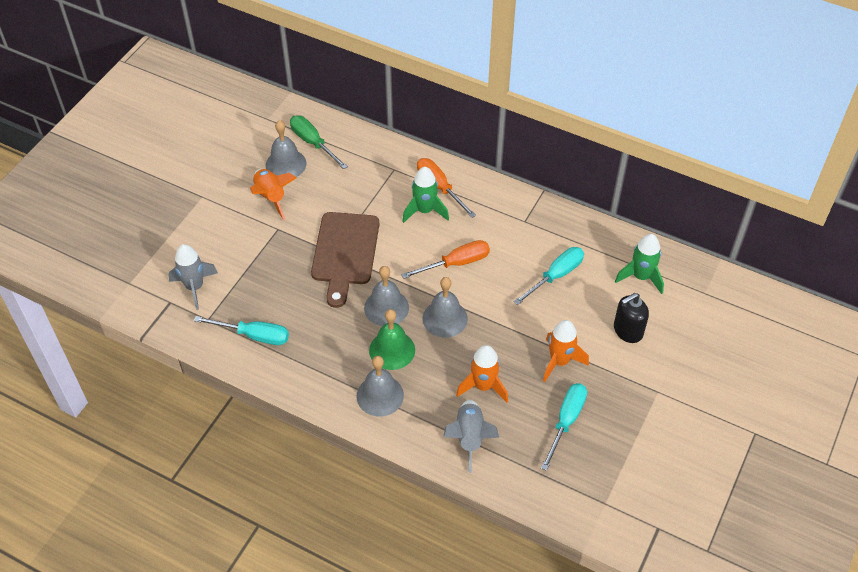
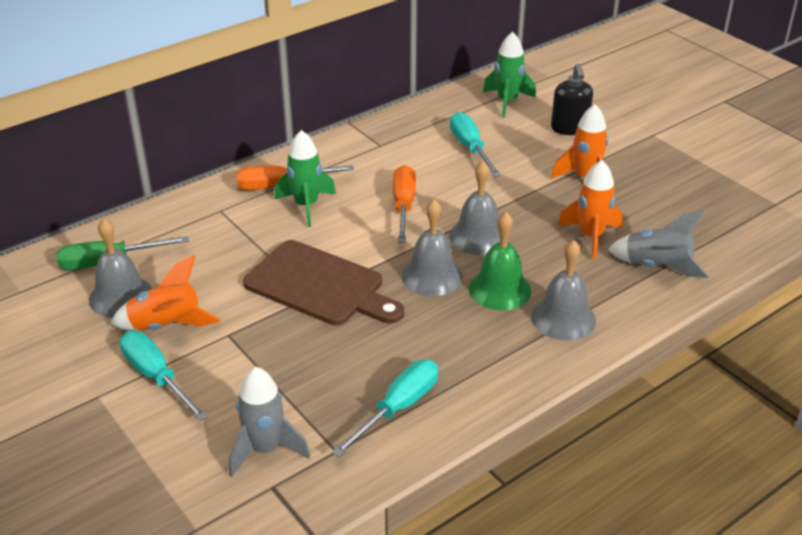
camera: 65 degrees left, 15 degrees down
(566, 421) = (664, 197): turquoise screwdriver -> turquoise screwdriver (156, 377)

